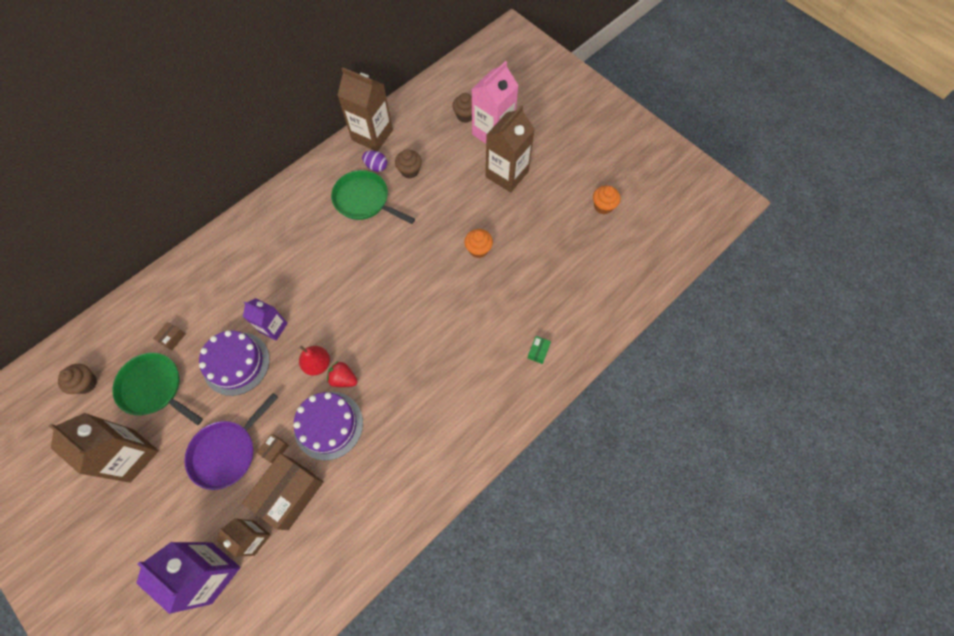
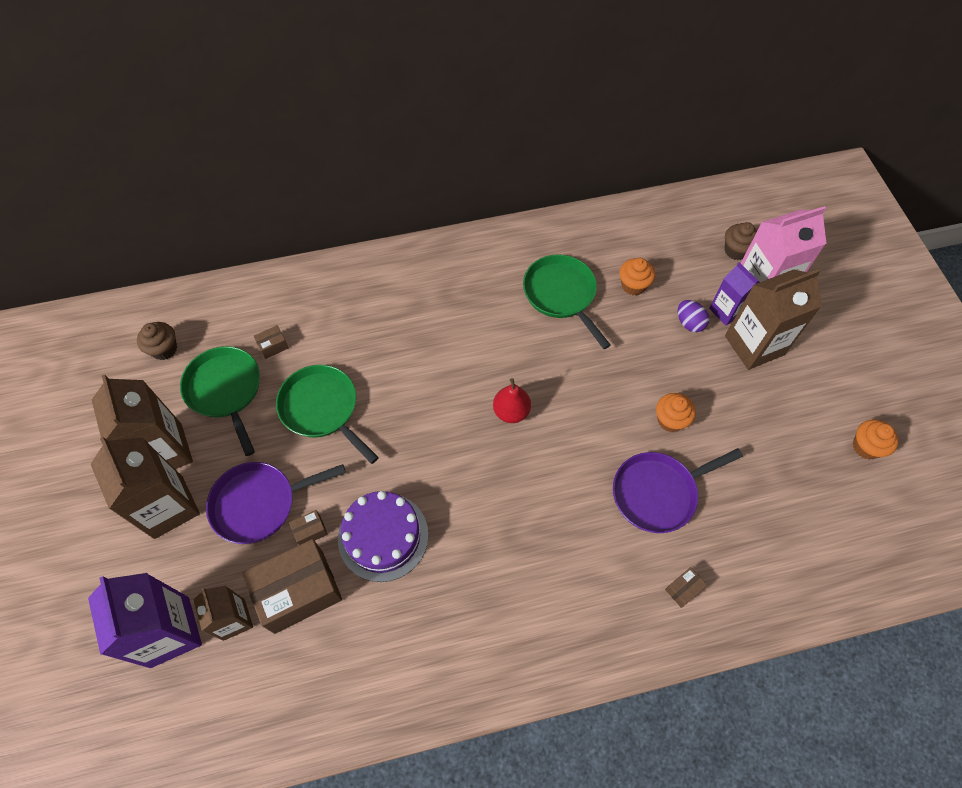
camera: 30 degrees right, 5 degrees down
(236, 363) = (322, 409): purple cake -> green pan
(273, 327) = (383, 389): purple carton -> purple carton (726, 311)
(317, 364) = (409, 458): red pear -> red pear (511, 411)
(343, 379) = (428, 491): red strawberry -> none
(372, 135) = (610, 224): brown carton -> brown carton (168, 507)
(376, 167) = (596, 262): purple egg -> purple egg (689, 323)
(410, 171) = (633, 285): brown cupcake -> orange cupcake
(494, 300) = (658, 493): none -> purple pan
(538, 352) = (683, 589): green box -> brown box

